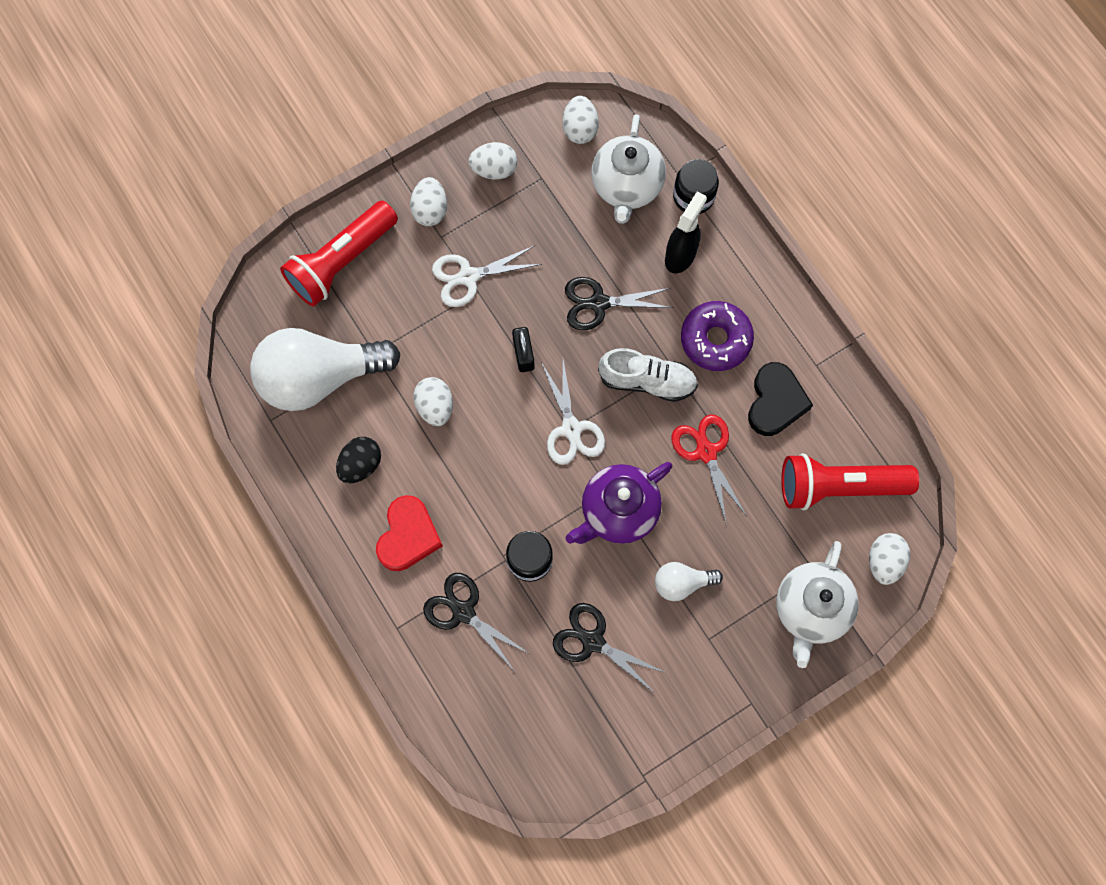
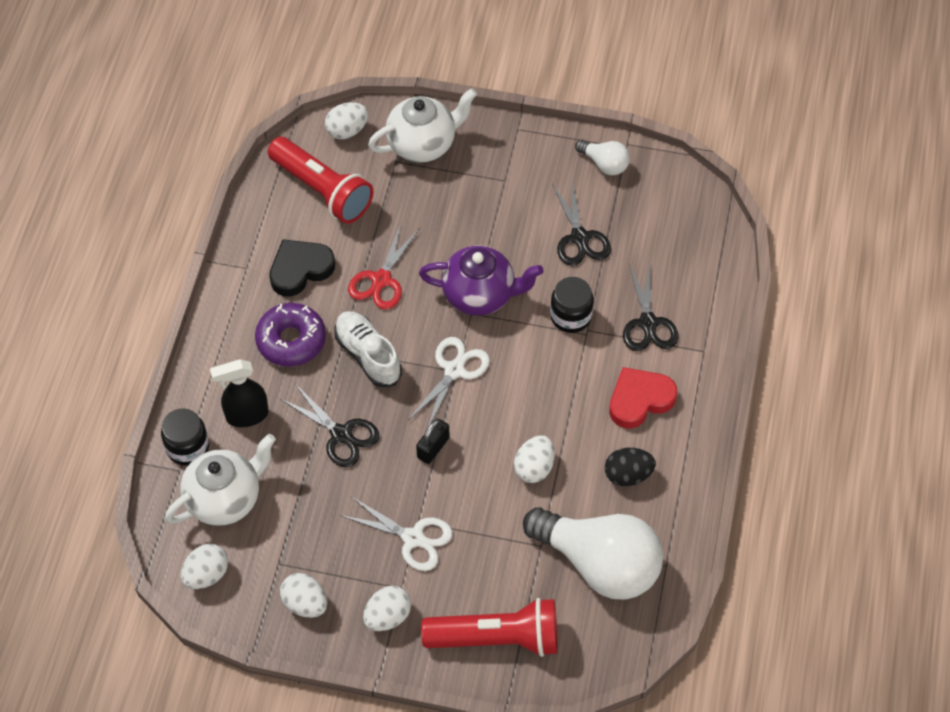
camera: 135 degrees left, 15 degrees down
(682, 583) = (486, 222): white light bulb -> white light bulb (604, 164)

